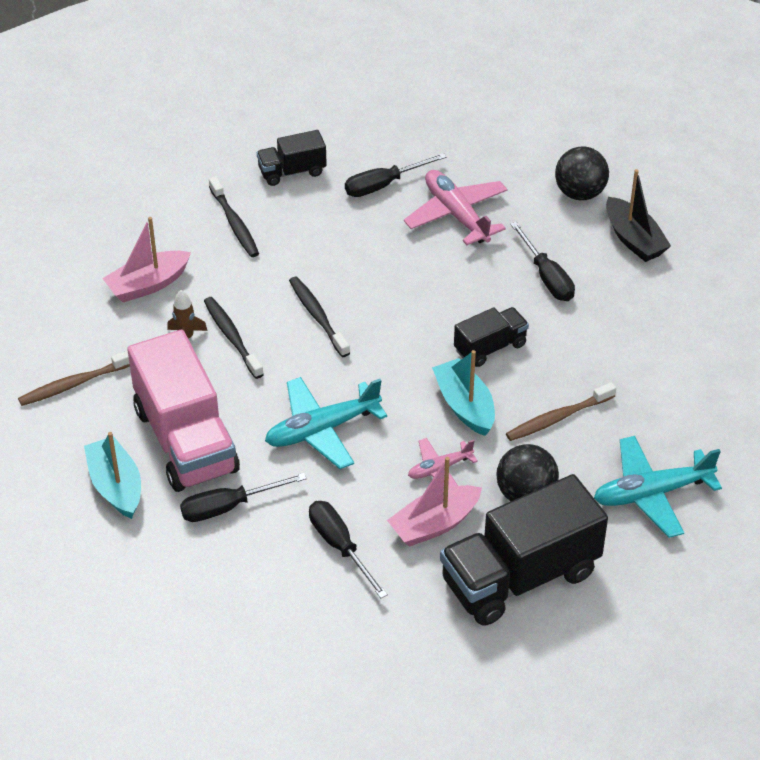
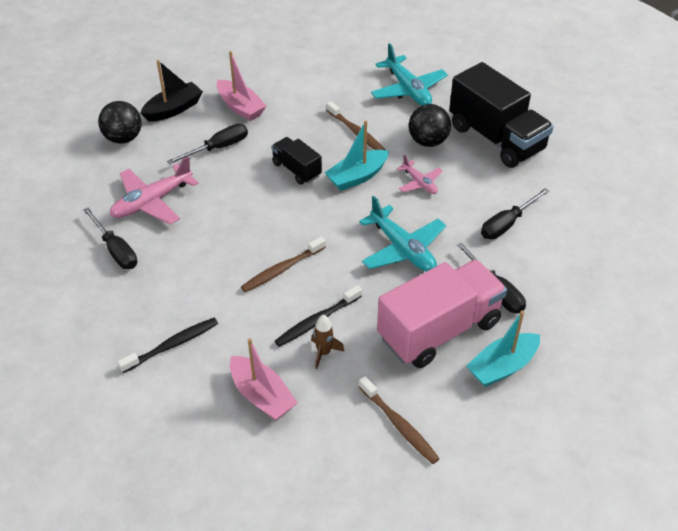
camera: 100 degrees left, 0 degrees up
(292, 171) = (98, 315): black truck -> none
(317, 316) = (282, 269): black toothbrush -> brown toothbrush
(434, 524) = (469, 180): pink boat -> pink boat (240, 107)

